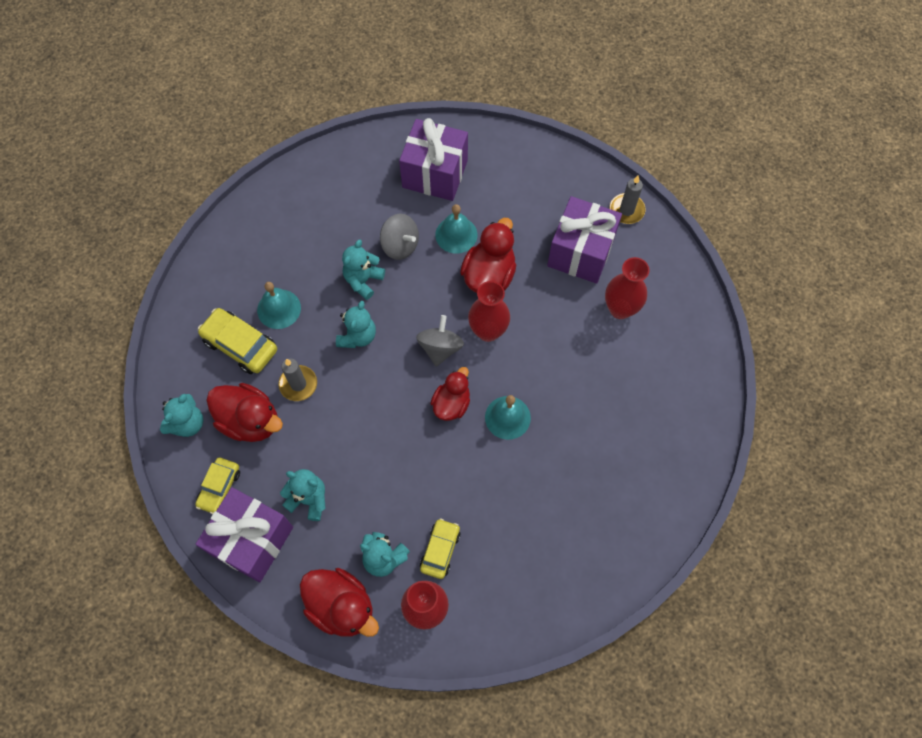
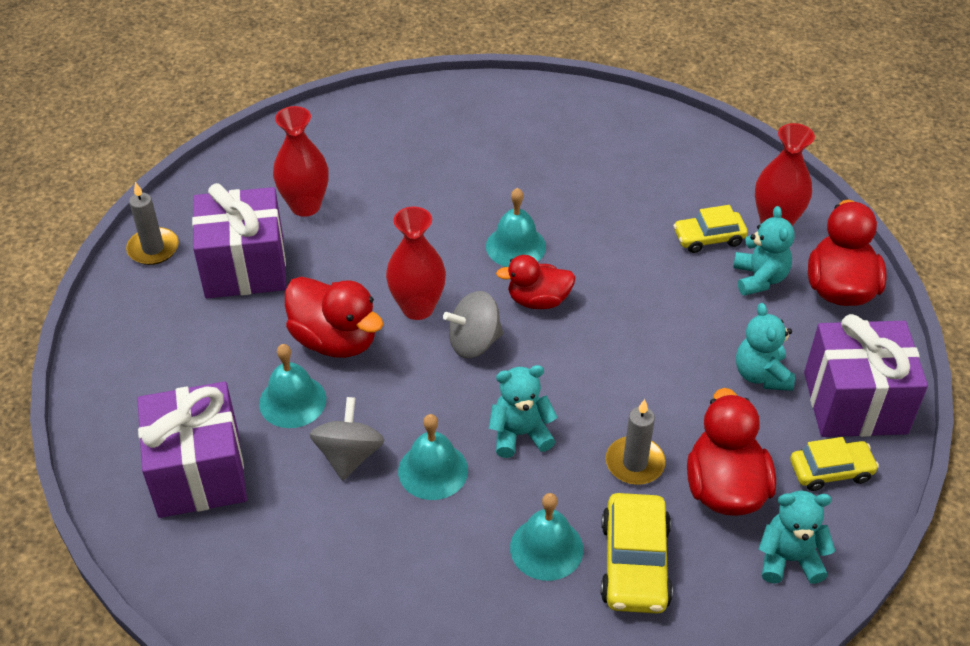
camera: 120 degrees left, 20 degrees down
(363, 280) = (433, 470): turquoise teddy bear -> turquoise bell
(489, 275) = (335, 340): red duck -> red duck turned 135 degrees counterclockwise

